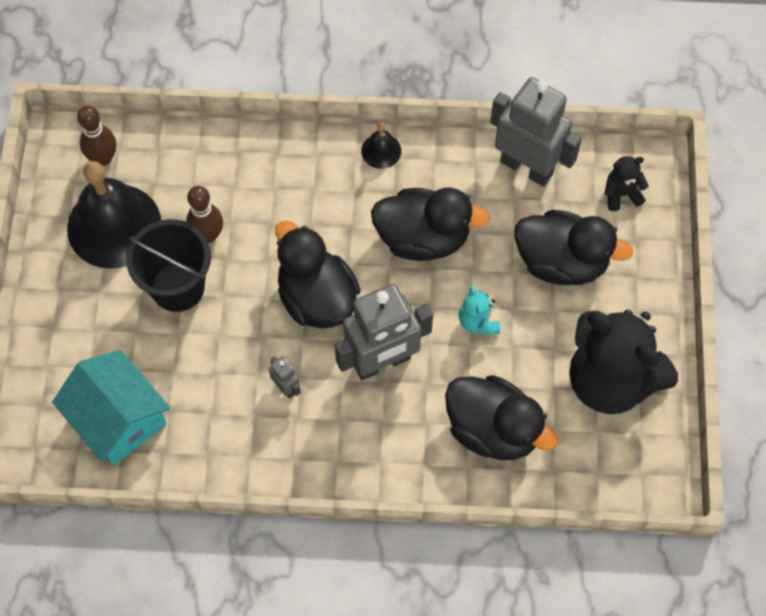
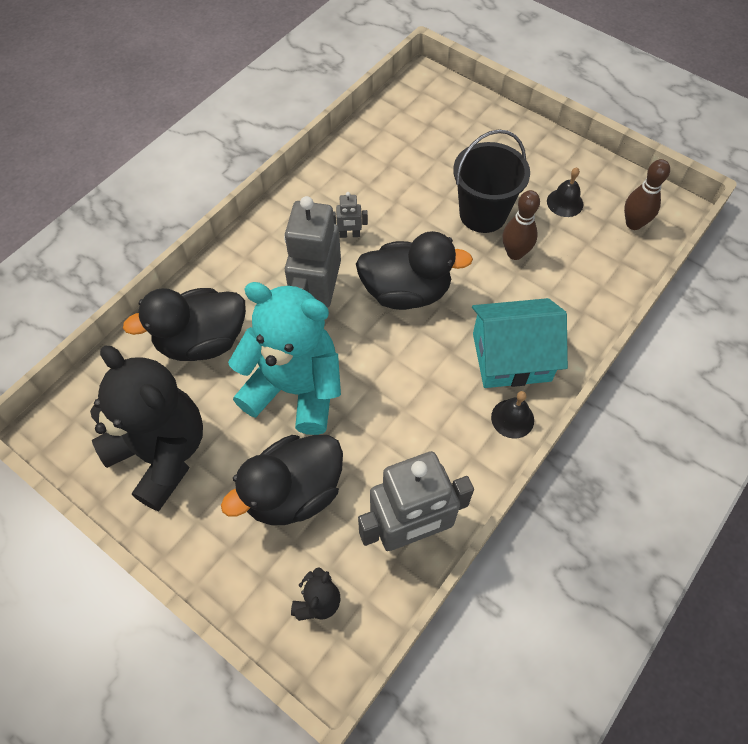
camera: 125 degrees right, 5 degrees down
(114, 225) = (565, 202): black bell -> black bell, size x0.44
(118, 419) = (405, 137): turquoise house -> turquoise house (511, 357)
(423, 238) = (401, 397): black duck -> none
(478, 322) = (295, 389): turquoise teddy bear -> turquoise teddy bear, size x2.40
(610, 380) = (161, 453): black teddy bear -> black teddy bear turned 60 degrees clockwise

